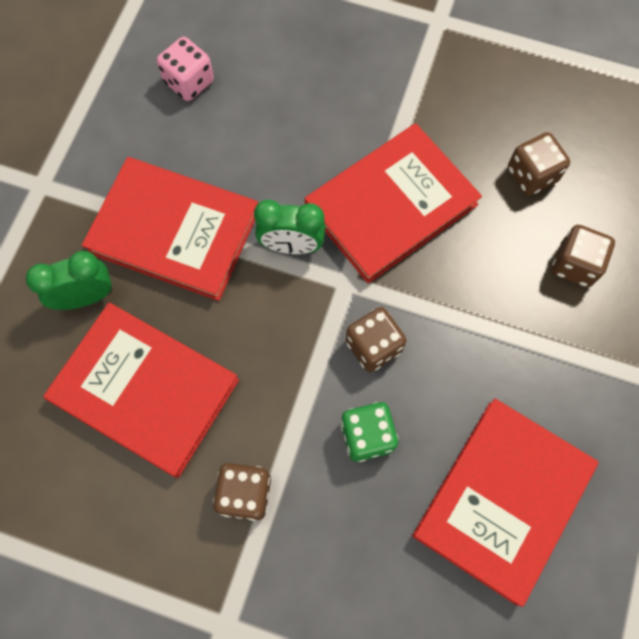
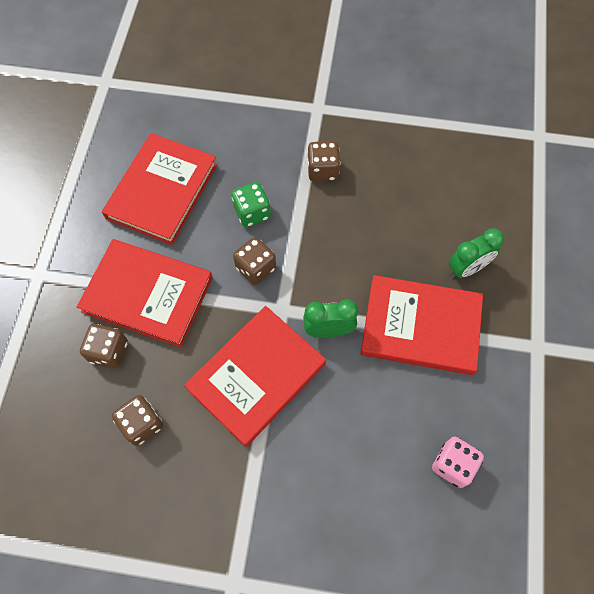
camera: 170 degrees right, 5 degrees down
(145, 390) = (404, 216): red book -> red book (148, 294)

